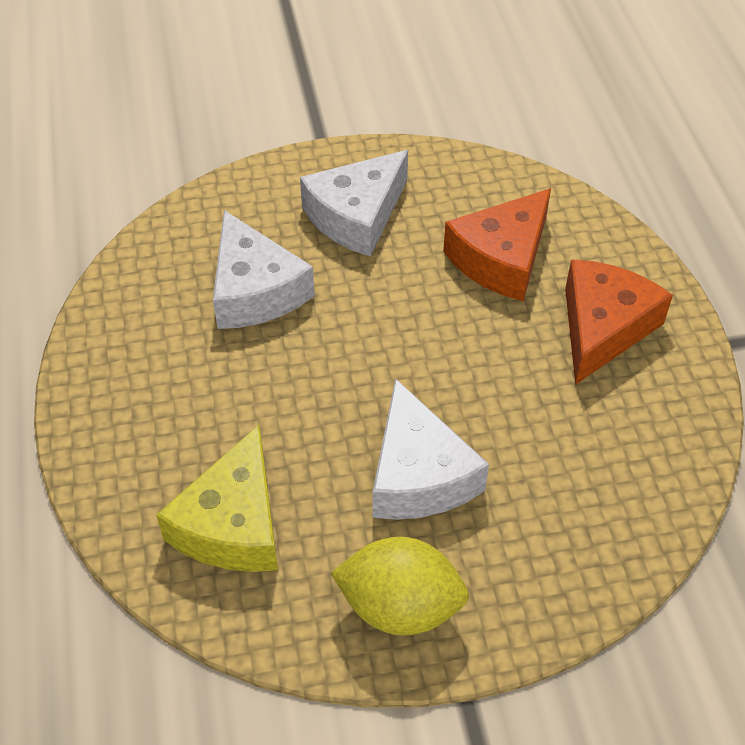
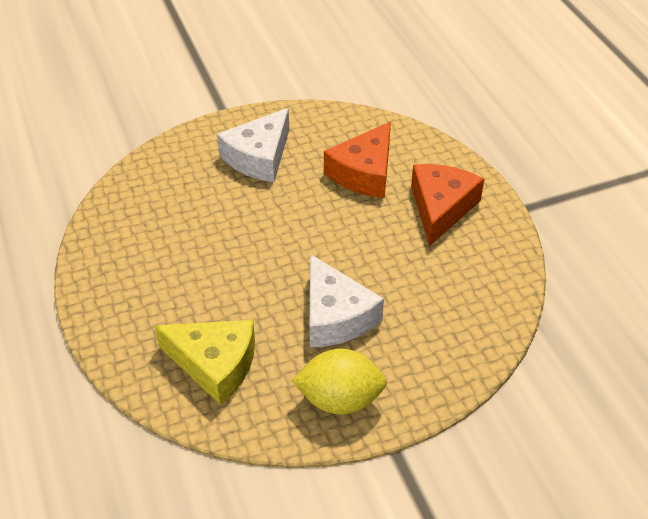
camera: 10 degrees left, 5 degrees down
(233, 523) = (214, 364): yellow cheese -> yellow cheese turned 75 degrees counterclockwise
(255, 290) = (198, 214): white cheese -> none

